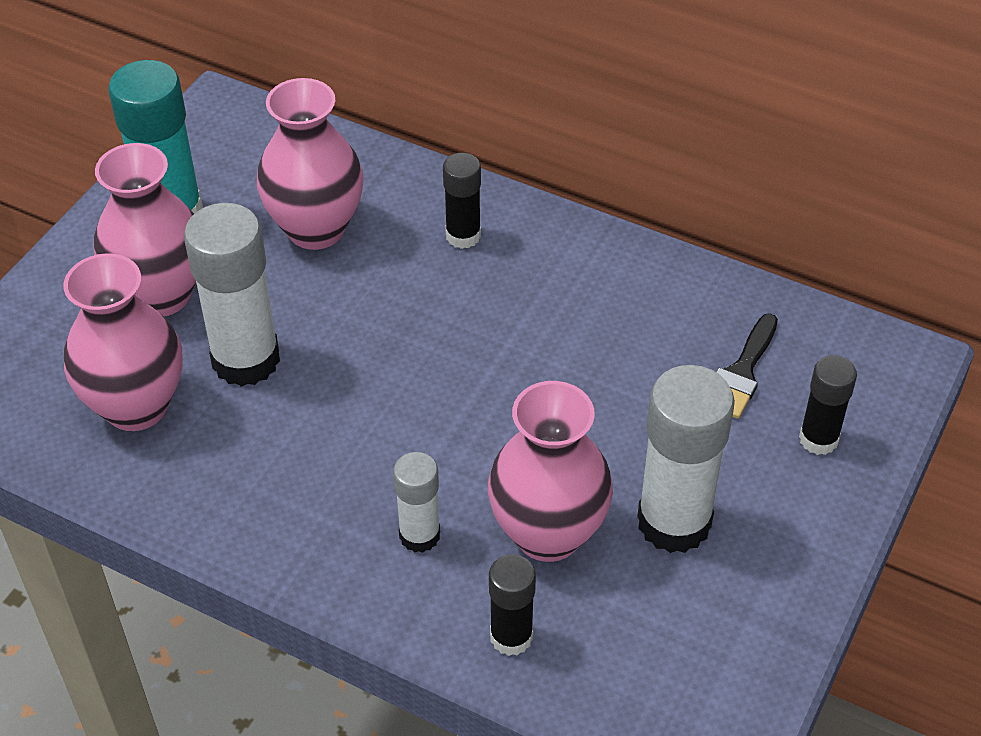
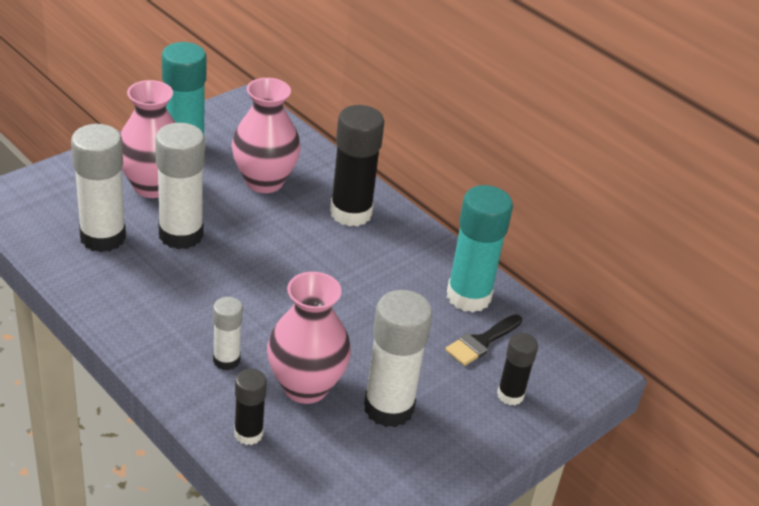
camera: 15 degrees right, 10 degrees down
(136, 406) = (103, 237): pink vase -> white glue stick
(463, 236) = (351, 213): black glue stick -> black glue stick, size x1.81
(688, 309) = (468, 296): none -> turquoise glue stick

